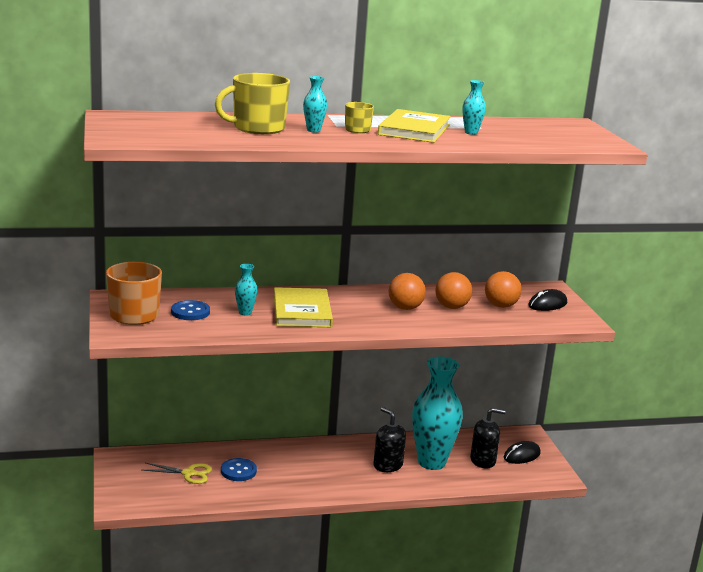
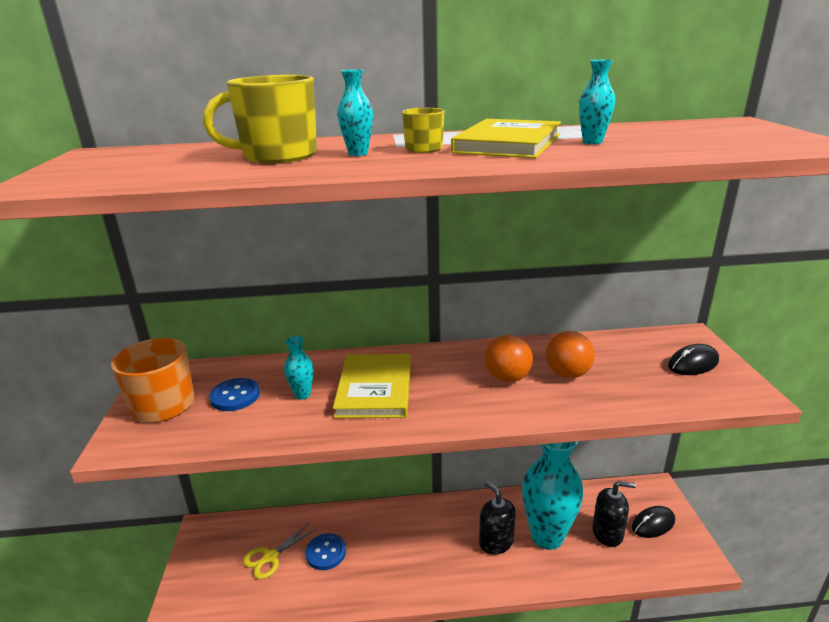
camera: 10 degrees right, 5 degrees up
(188, 473) = (270, 557): yellow scissors -> yellow scissors turned 120 degrees clockwise
(500, 306) = (631, 369): orange ball -> none

